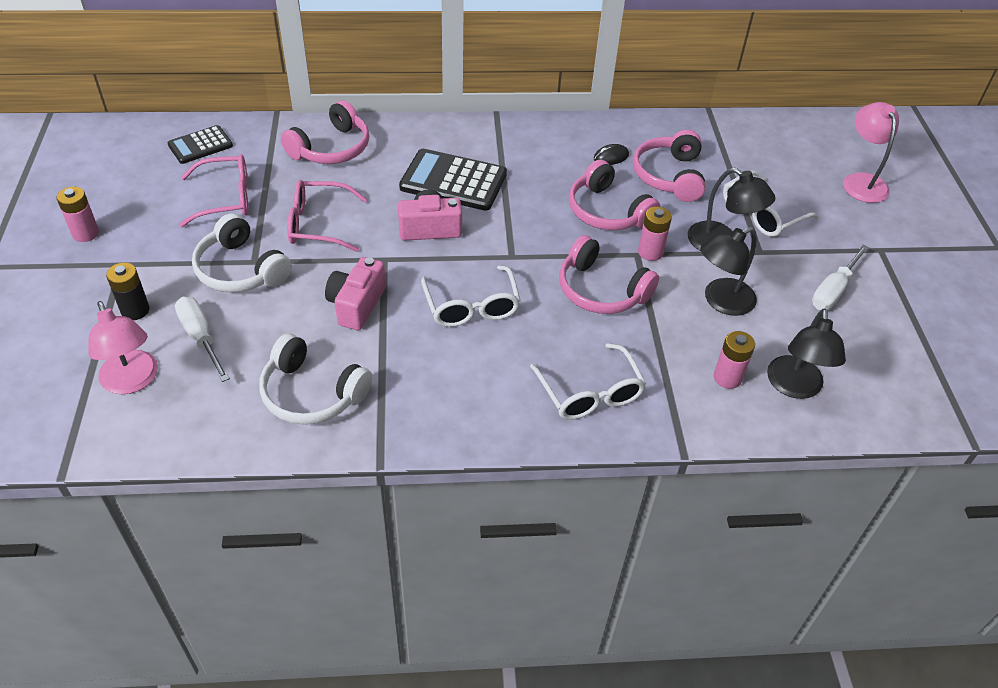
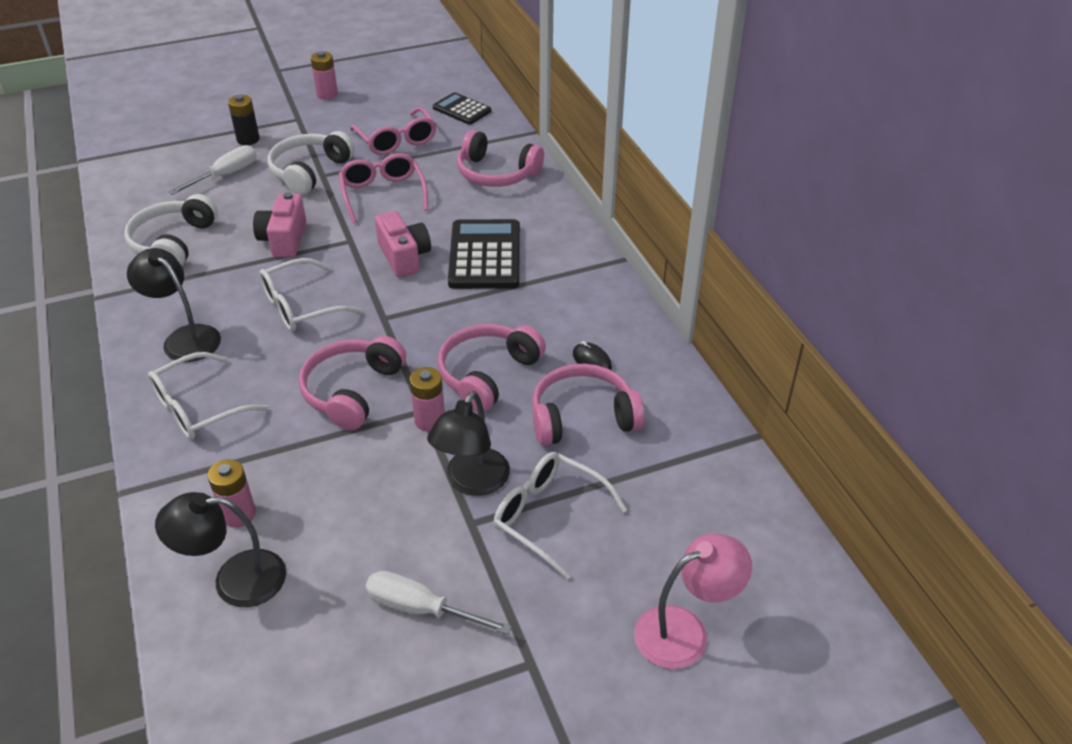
camera: 75 degrees right, 5 degrees down
(132, 381) = (173, 160): pink lamp -> none
(356, 305) = (284, 240): pink camera -> pink camera turned 90 degrees counterclockwise
(721, 301) = (364, 494): black lamp -> black lamp (184, 338)

